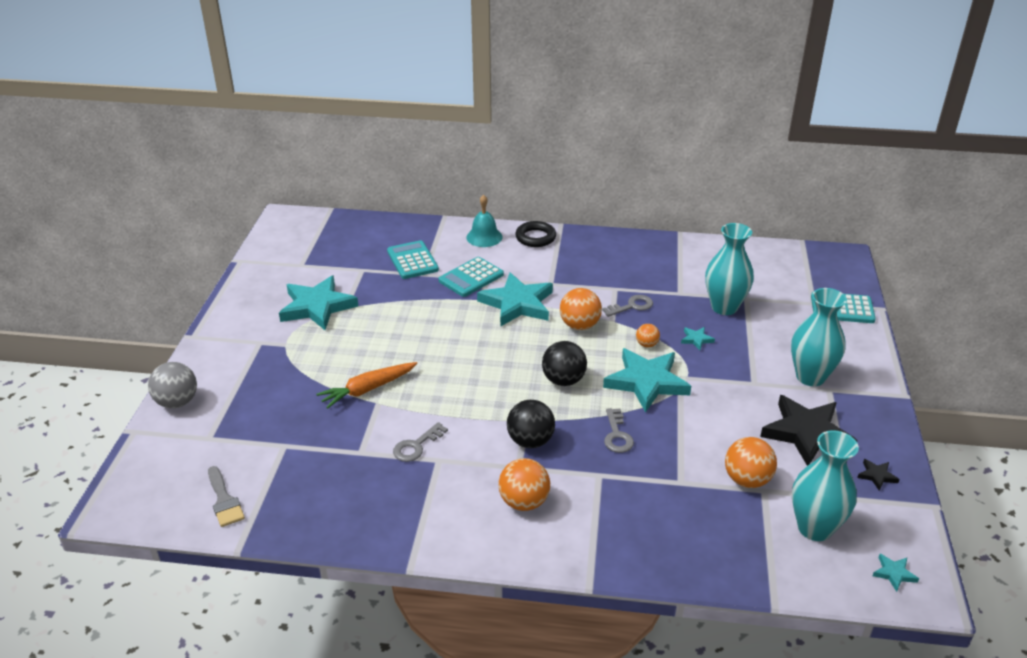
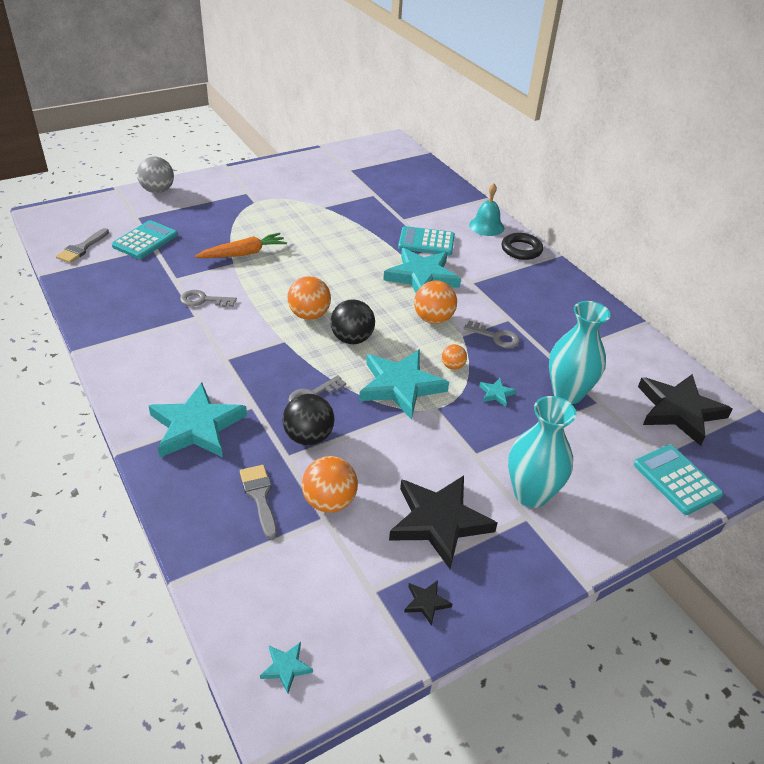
camera: 50 degrees right, 5 degrees up
(317, 307) = (310, 195): turquoise star -> turquoise star (196, 426)
(367, 389) = (243, 253): orange carrot -> orange carrot turned 135 degrees clockwise
(412, 261) = (412, 209): turquoise calculator -> turquoise calculator (145, 240)
(524, 502) = (186, 377): orange ball -> orange ball (309, 315)
(530, 441) = (260, 352): black ball -> black ball (308, 437)
(713, 517) = (259, 496): none -> grey brush
(780, 271) = (679, 411): none -> black star
(814, 528) = (303, 577): turquoise vase -> none

